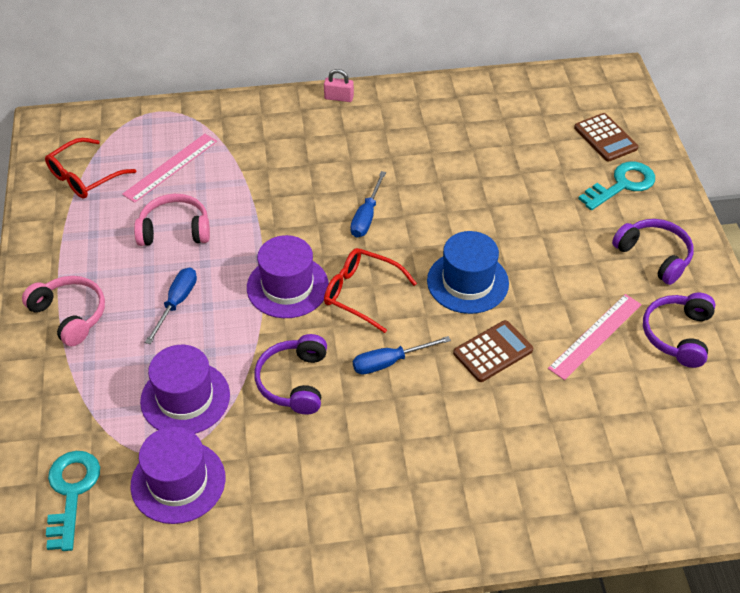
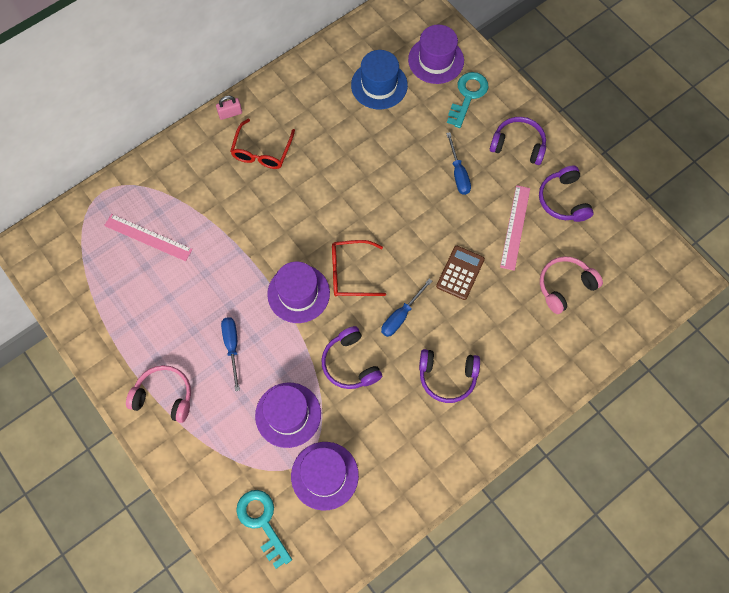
camera: 30 degrees left, 20 degrees up
(84, 177) = (89, 279): red glasses -> red glasses (262, 152)
(170, 167) = (148, 237): pink ruler -> pink ruler turned 75 degrees counterclockwise
(175, 230) = (189, 289): pink headphones -> pink headphones (564, 286)
(366, 216) = (315, 208): blue screwdriver -> blue screwdriver (458, 173)
(400, 452) = (447, 377): none -> purple headphones
(467, 282) = (413, 227): blue hat -> blue hat (379, 85)
(605, 138) = (436, 60): brown calculator -> purple hat

